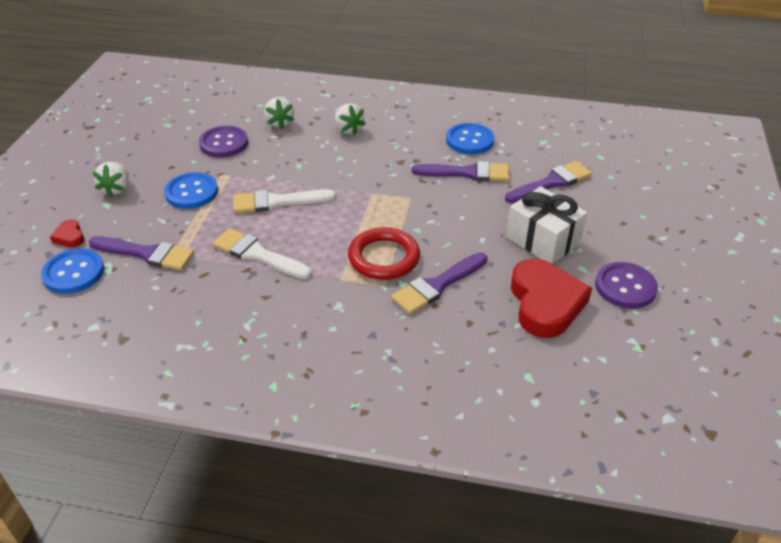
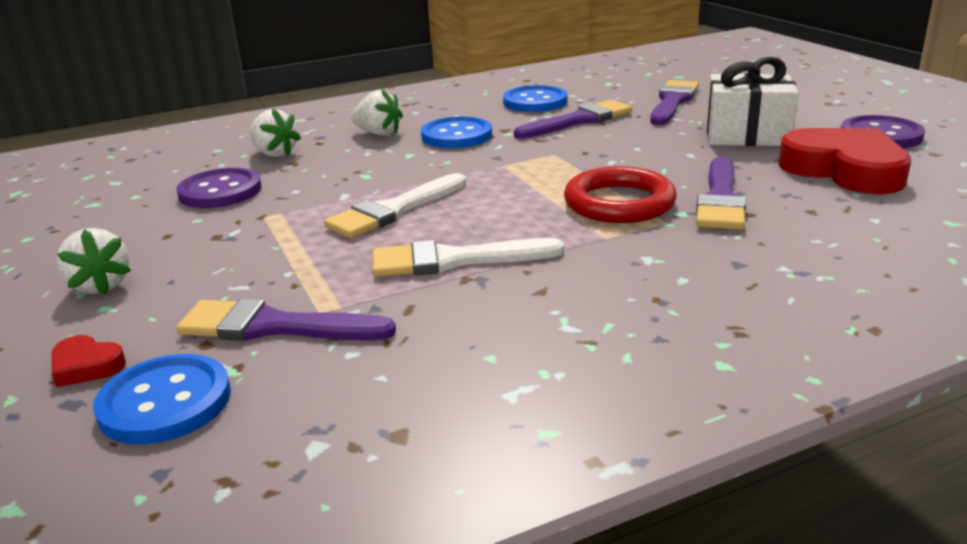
camera: 35 degrees left, 15 degrees down
(147, 254) = (274, 326): purple brush -> purple brush turned 150 degrees counterclockwise
(191, 192) = (245, 245): blue button -> blue button (456, 135)

